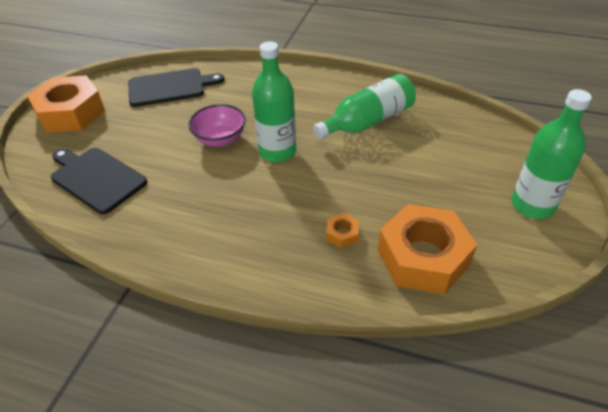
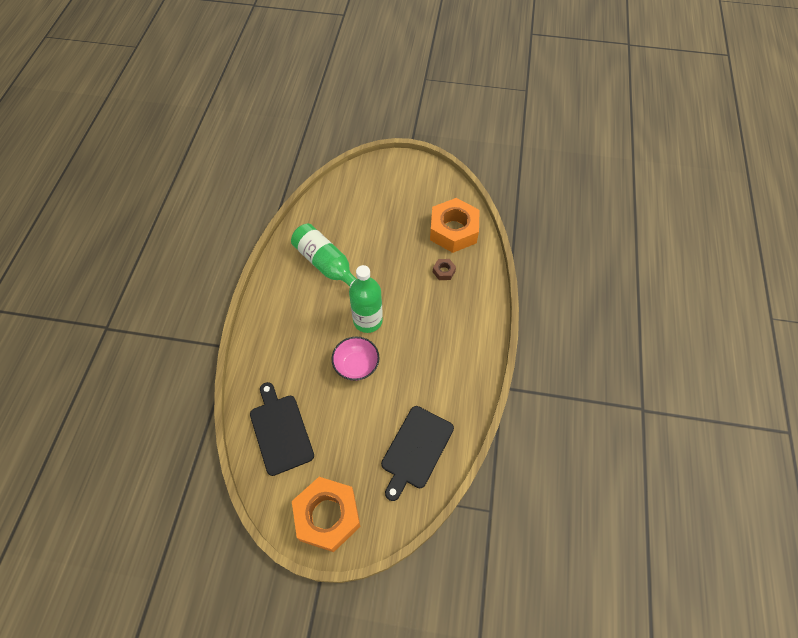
camera: 100 degrees left, 15 degrees up
(342, 234) = (444, 271): orange nut -> brown nut
(532, 205) = (402, 178): green bottle -> none

